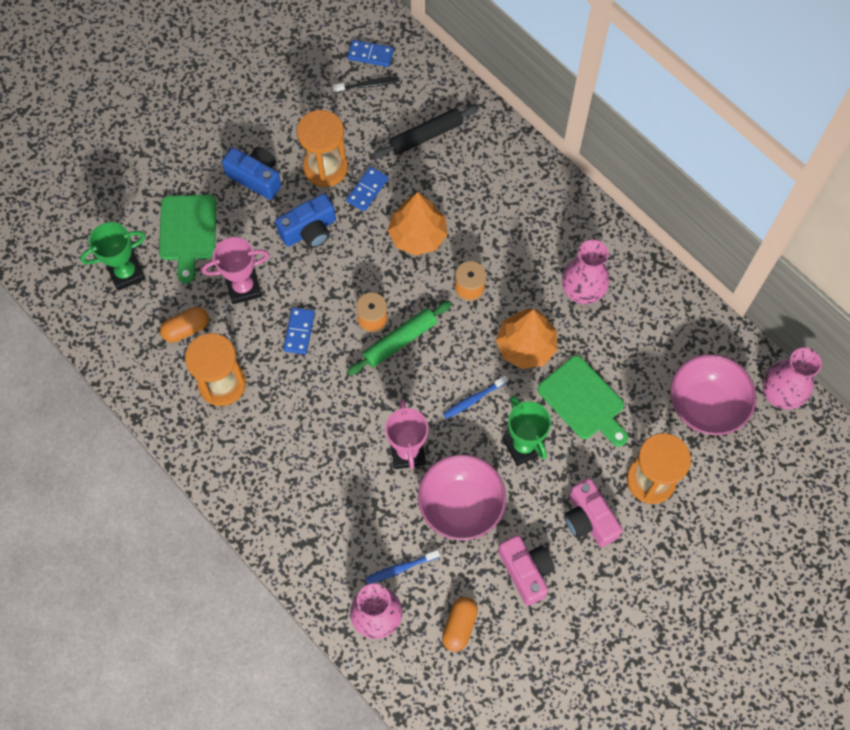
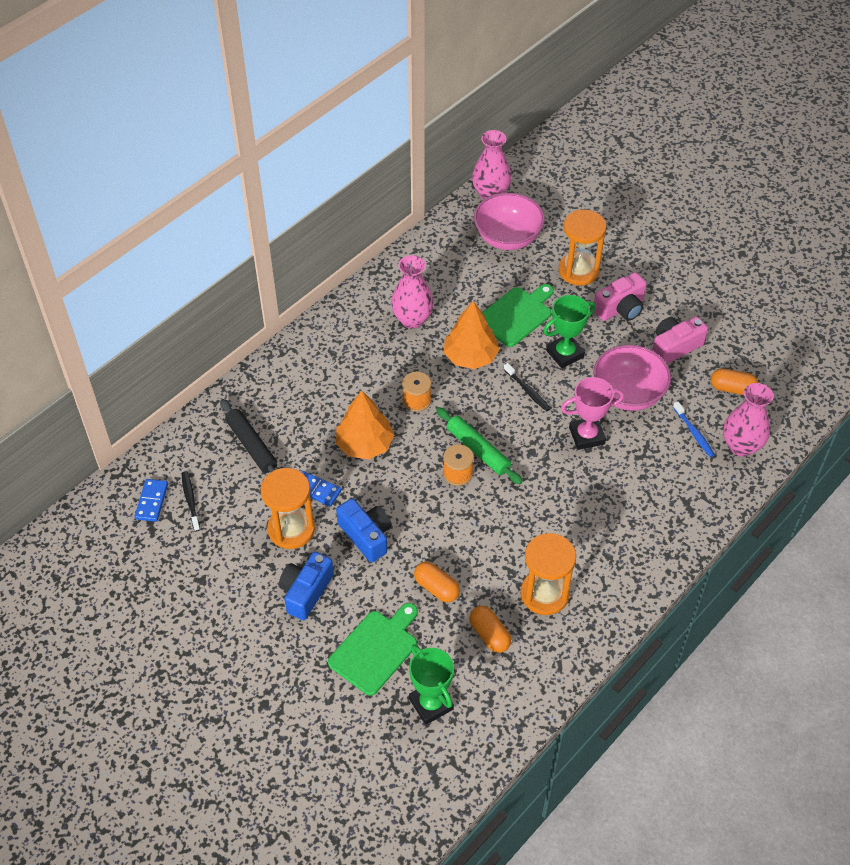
camera: 95 degrees left, 15 degrees down
(188, 232) = (376, 649): green cutting board -> green cutting board turned 45 degrees counterclockwise
(243, 287) = (436, 588): pink trophy -> orange capsule
(299, 331) = (479, 533): blue domino -> none
(473, 399) = (527, 391): blue toothbrush -> black toothbrush

